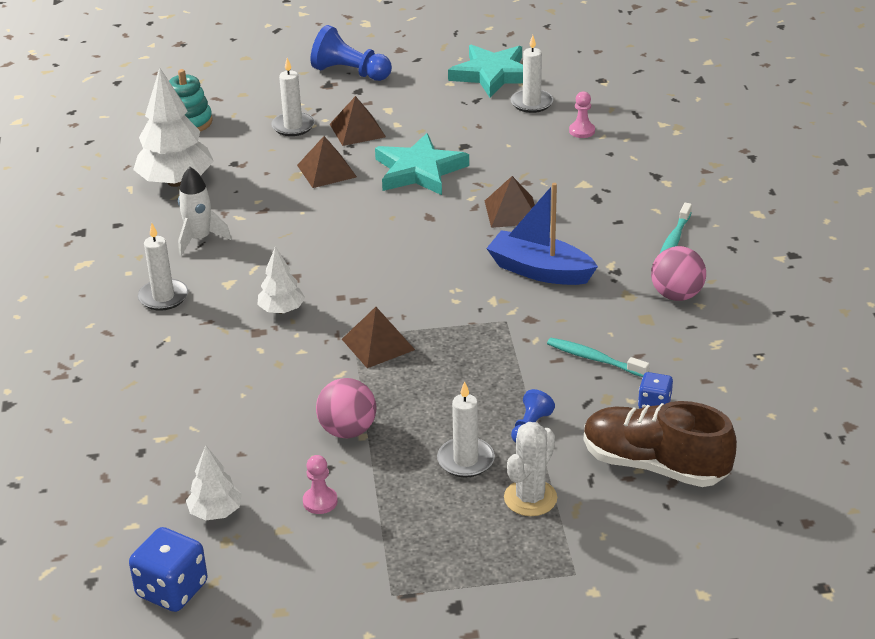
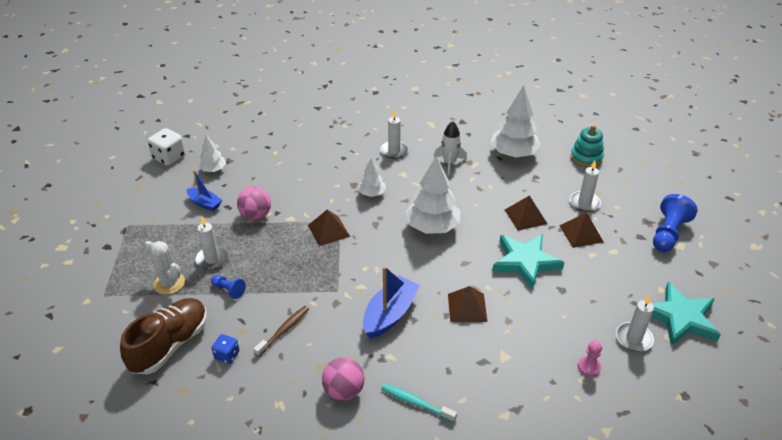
camera: 95 degrees right, 5 degrees up
(172, 589) = (169, 157): blue dice -> white dice
(320, 501) = (205, 203): pink pawn -> blue boat
(357, 247) = (432, 227): none -> white tree
(594, 359) = (284, 330): turquoise toothbrush -> brown toothbrush

